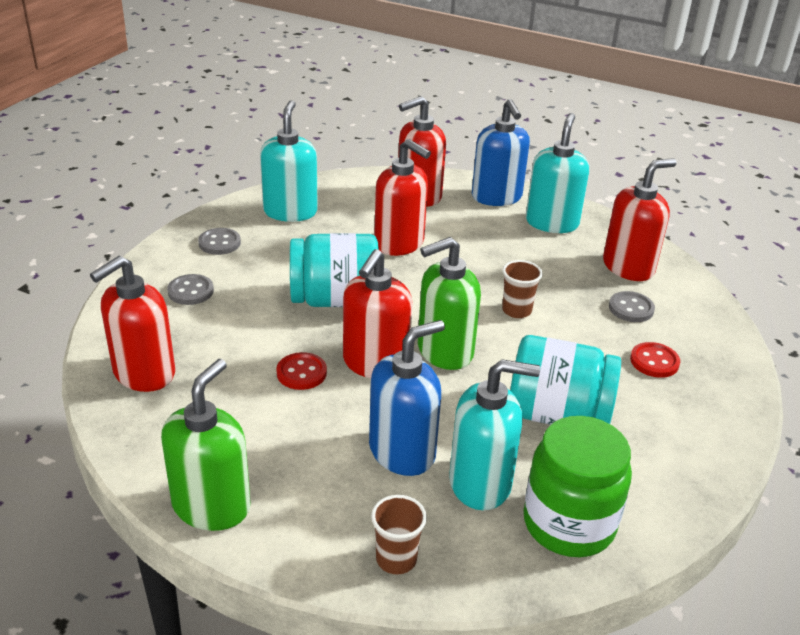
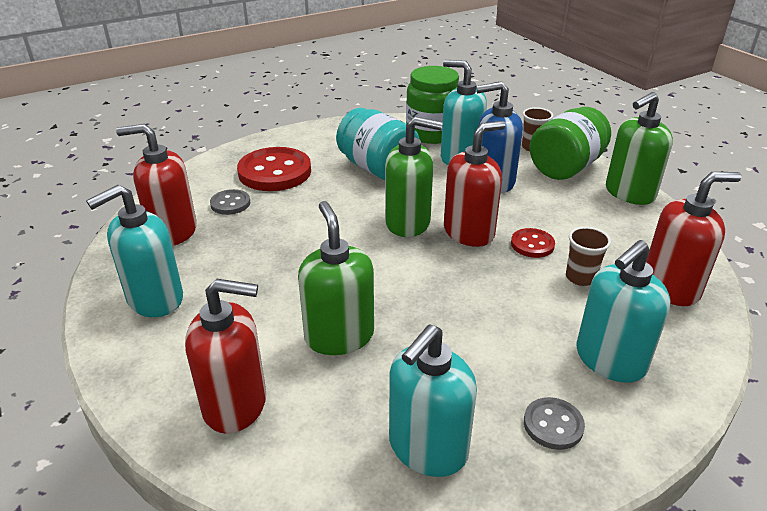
camera: 145 degrees left, 0 degrees up
(190, 291) = (609, 360): grey button -> turquoise soap dispenser
(321, 527) = (566, 167): none -> green jar
(335, 300) = (461, 295): turquoise jar -> none
(399, 243) = (339, 336): red soap dispenser -> green soap dispenser
(496, 197) = (152, 359): blue soap dispenser -> none
(516, 310) = (316, 231): brown cup -> brown cup (580, 277)
(654, 361) = (275, 172): red button -> red button, size x1.99

